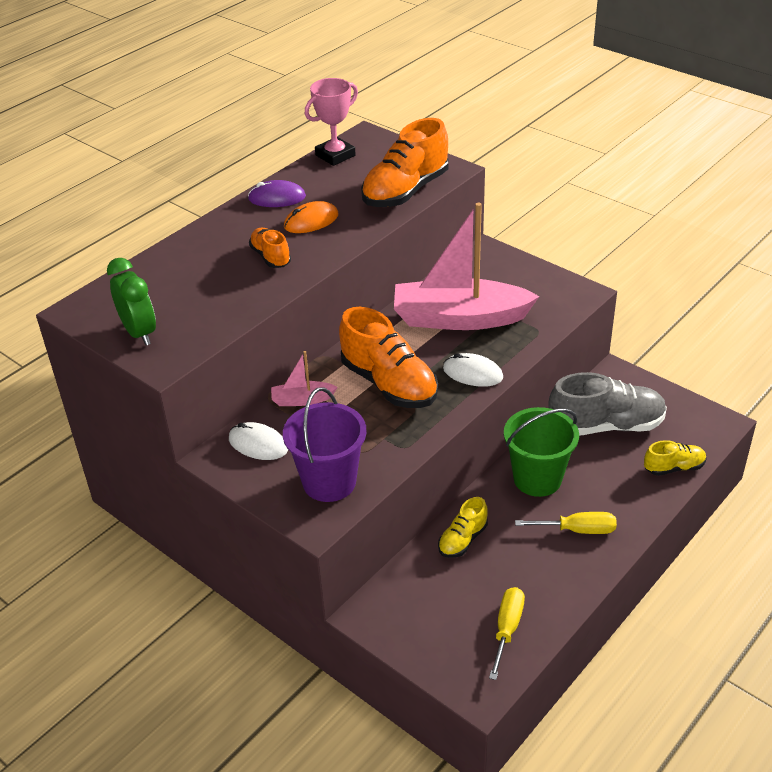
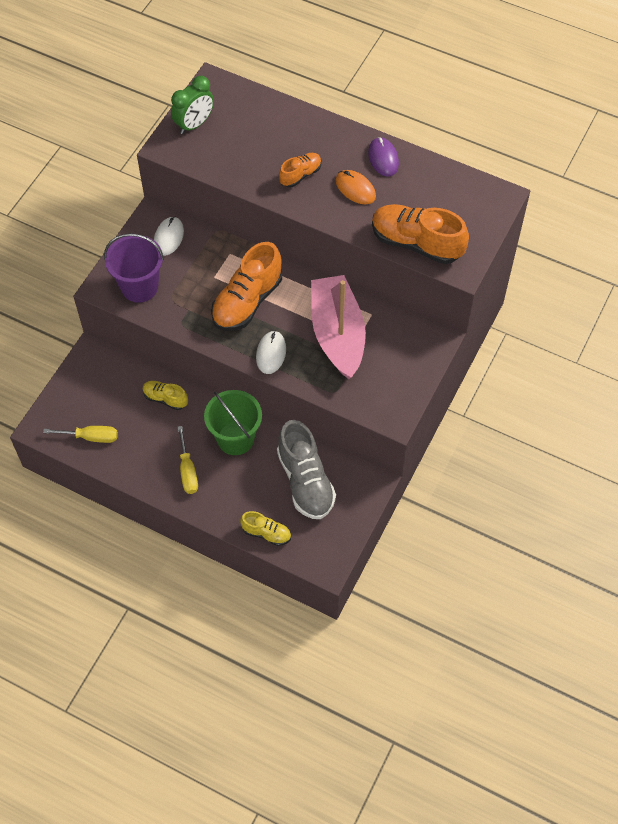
camera: 75 degrees right, 20 degrees up
(302, 400) = (219, 252): pink boat -> none
(335, 155) = (460, 182): pink trophy -> none
(674, 467) = (266, 533): yellow shoe -> yellow shoe turned 45 degrees counterclockwise

